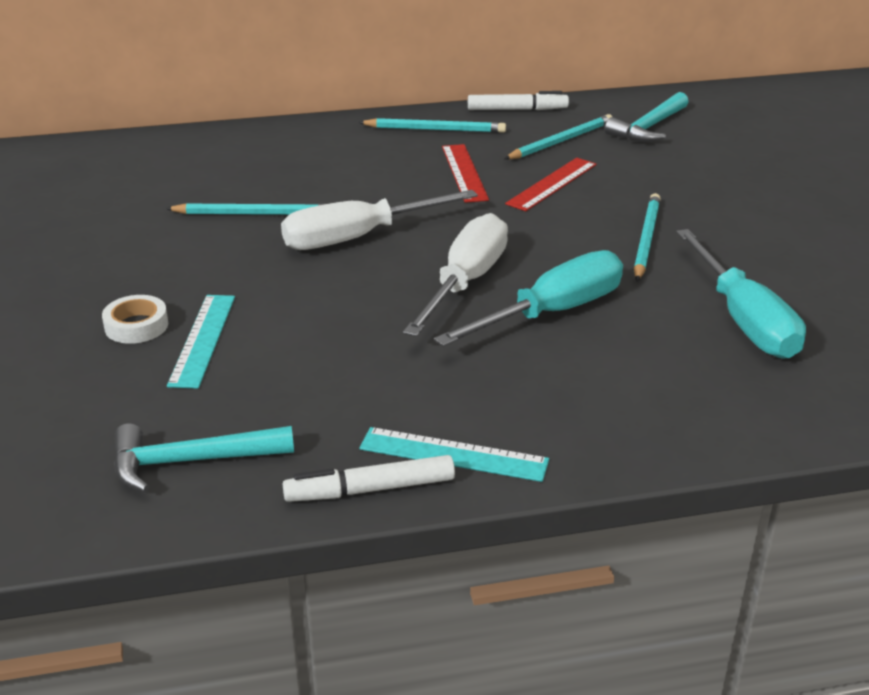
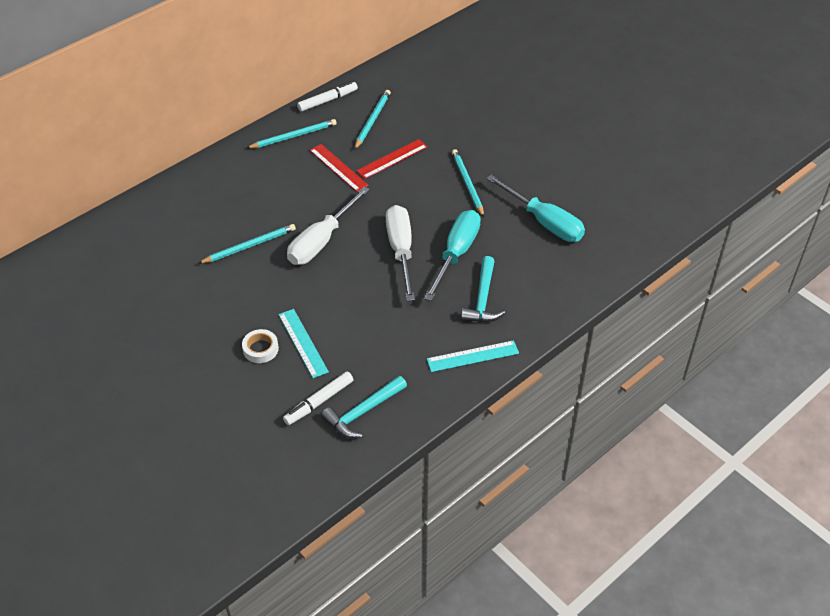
camera: 30 degrees left, 15 degrees up
(370, 489) = (452, 390): white marker -> white marker (319, 402)
(552, 184) = (392, 159): red ruler -> red ruler turned 45 degrees clockwise
(649, 128) = (412, 91): turquoise hammer -> turquoise hammer (483, 299)

